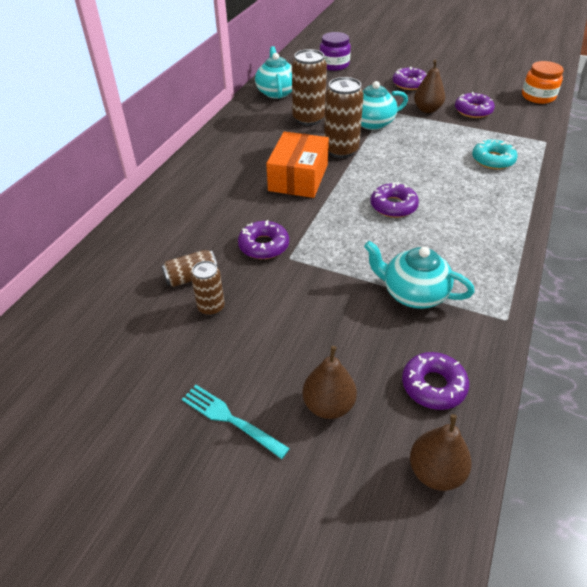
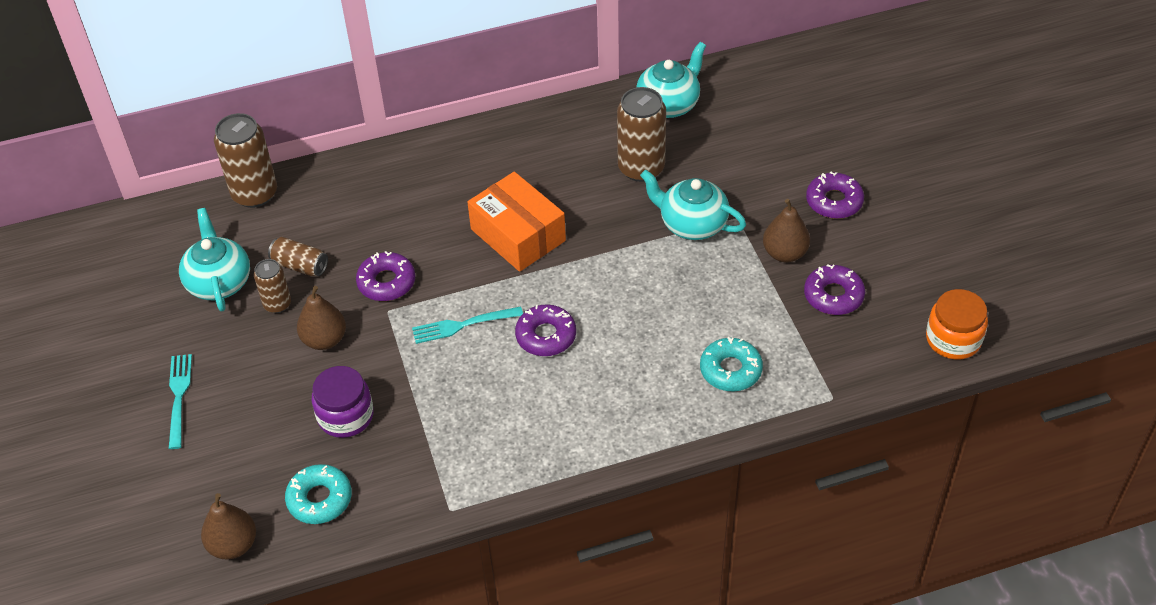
camera: 50 degrees right, 5 degrees up
(298, 177) = (518, 235): orange box -> orange box turned 75 degrees clockwise
(328, 405) = (241, 445): brown pear -> brown pear (324, 340)
(334, 65) = (798, 106): purple jar -> purple jar (345, 416)
(341, 150) = (606, 234): brown can -> brown can (254, 194)
(344, 233) = (462, 325): none -> turquoise fork
(413, 293) = (422, 425): turquoise teapot -> turquoise teapot (219, 282)
(433, 386) = (319, 499): purple donut -> turquoise donut

